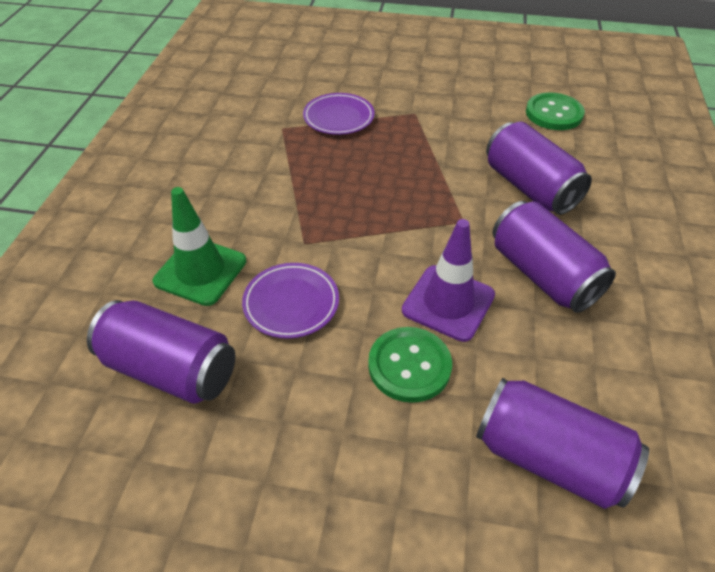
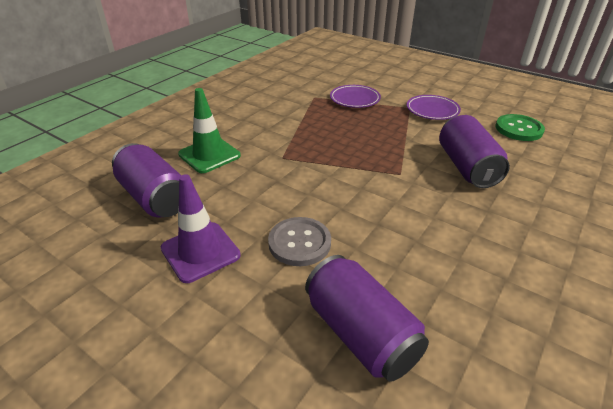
camera: 25 degrees right, 10 degrees down
(291, 303) = (249, 186): purple plate -> purple plate (432, 110)
(409, 366) = (299, 243): green button -> grey button
(448, 303) = (354, 216): purple traffic cone -> purple traffic cone (200, 252)
(542, 275) = (439, 221): purple can -> none

